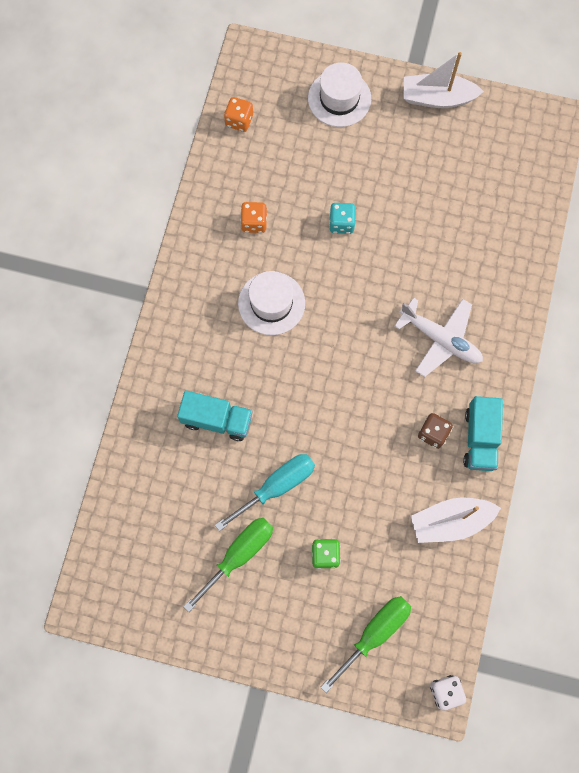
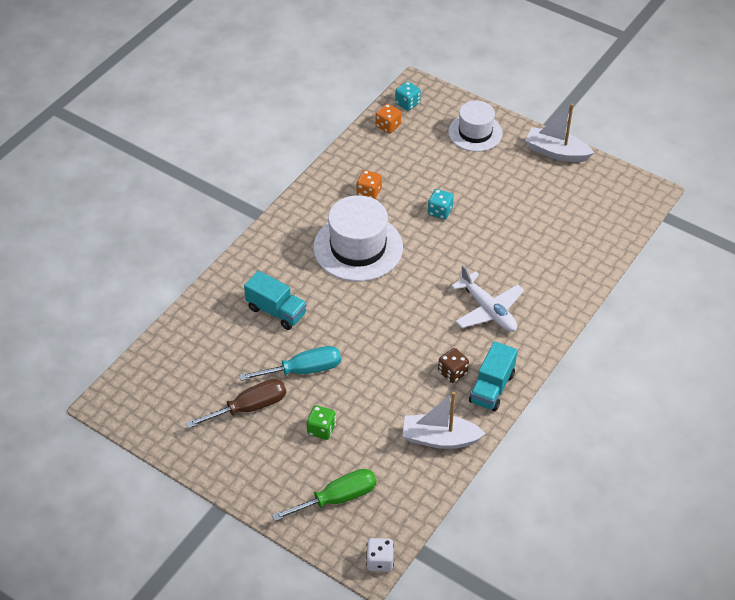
camera: 20 degrees right, 25 degrees down
(239, 554) = (249, 407): green screwdriver -> brown screwdriver
(248, 80) = (407, 103): none -> turquoise dice
(271, 303) = (358, 247): white hat -> white hat, size x1.54

